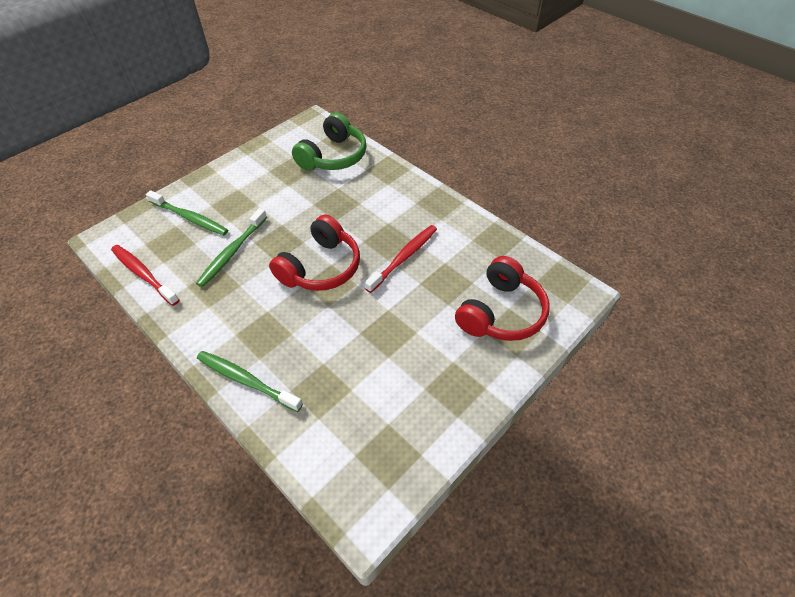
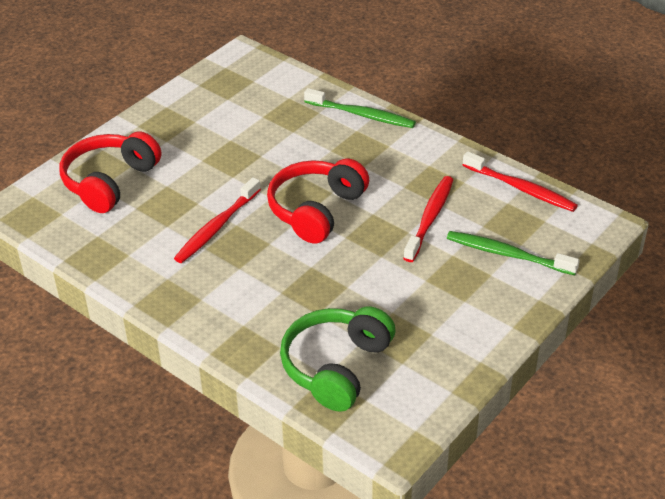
camera: 175 degrees right, 10 degrees down
(232, 252) = (429, 218): green toothbrush -> red toothbrush

